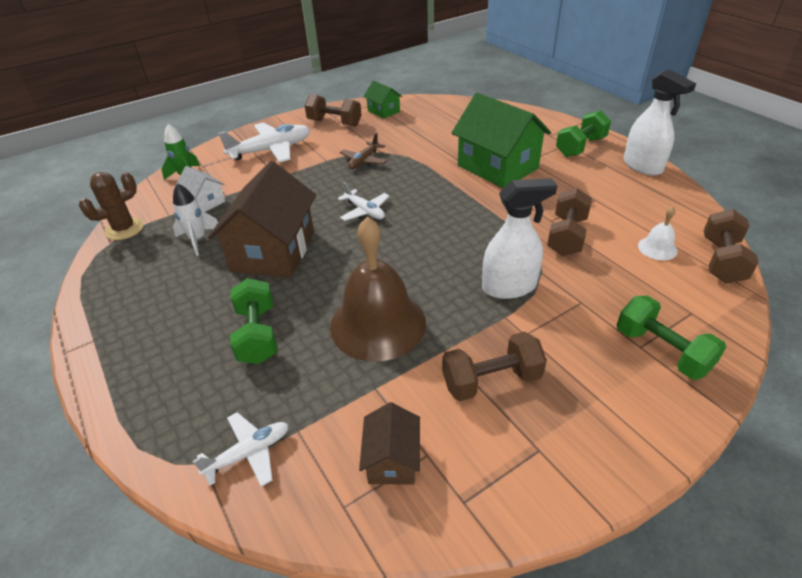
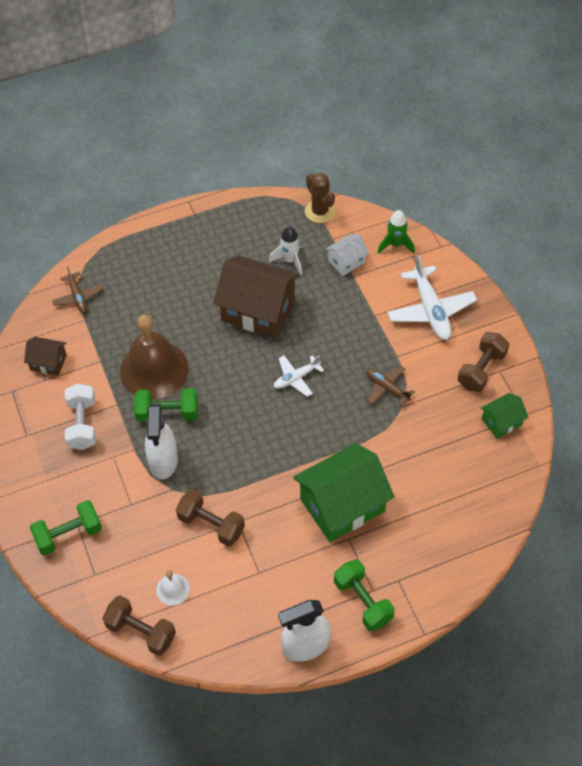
camera: 100 degrees right, 15 degrees up
(249, 453) = (78, 297): white plane -> brown plane
(257, 334) = (168, 300): green dumbbell -> green dumbbell (167, 413)
(491, 380) = (82, 424): brown dumbbell -> white dumbbell

